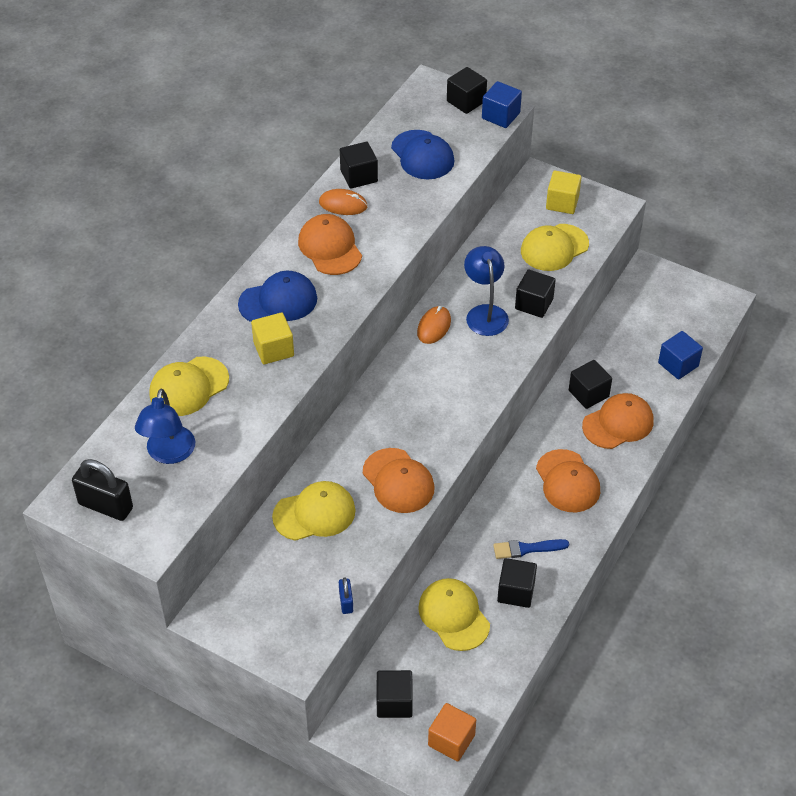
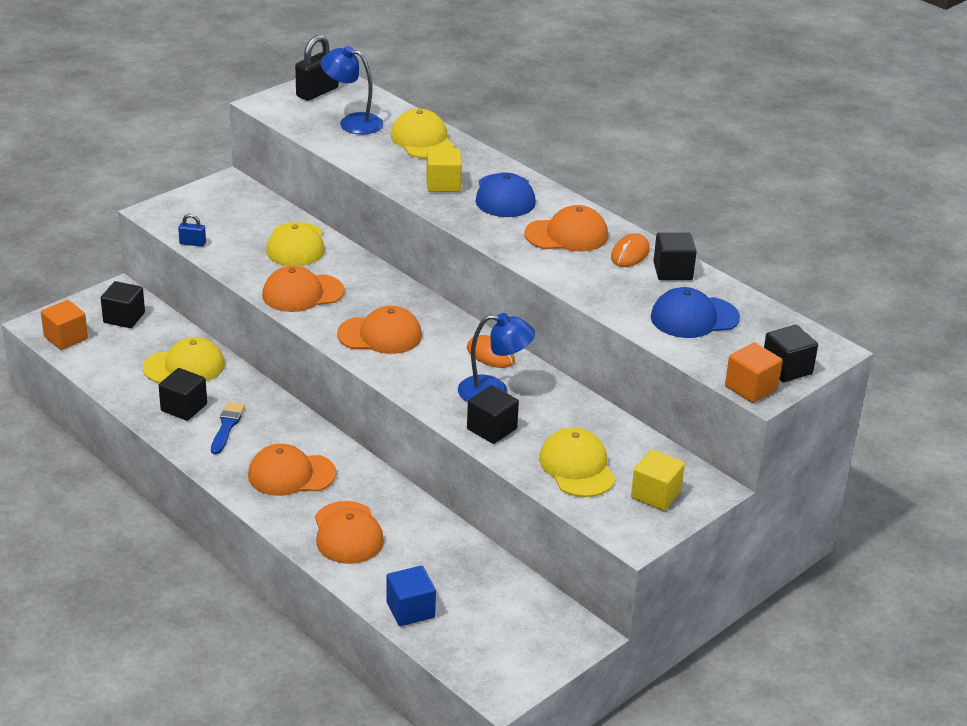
camera: 105 degrees right, 15 degrees down
(439, 405) = (380, 335): none -> orange cap
(500, 116) = (751, 388): blue cube -> orange cube
(588, 393) = (402, 523): black cube -> none

